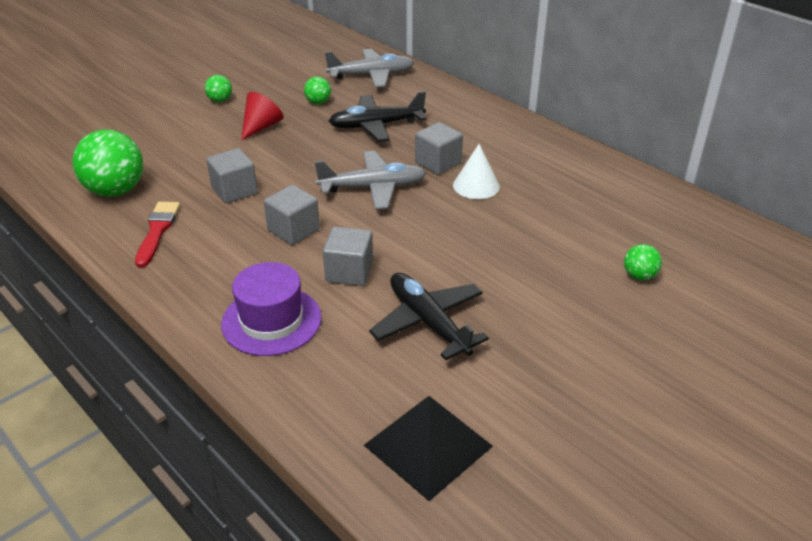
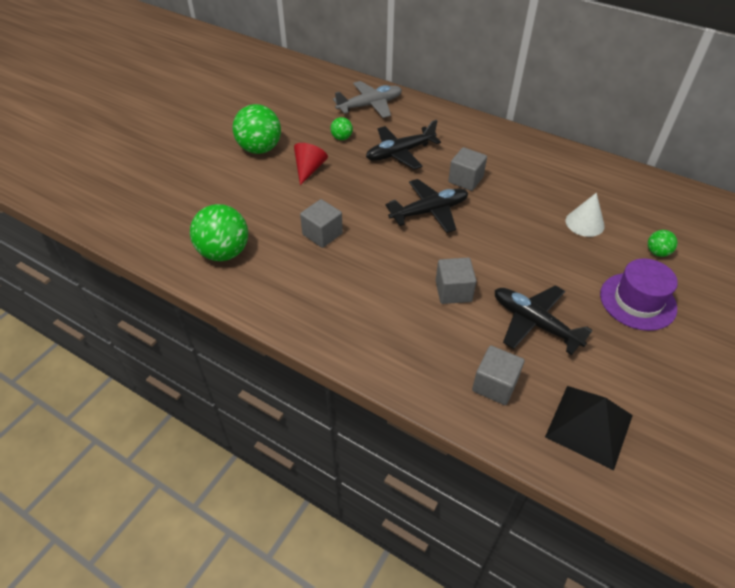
camera: 15 degrees left, 10 degrees up
(157, 231) = (282, 284): red brush -> none
(220, 100) = (260, 149): green ball -> green ball, size x2.07
(271, 321) = (419, 347): purple hat -> purple hat (637, 301)
(293, 230) = (390, 262): grey cube -> grey cube (494, 385)
(373, 188) = (429, 211): grey plane -> black plane
(476, 185) = (504, 195): white cone -> white cone (584, 223)

